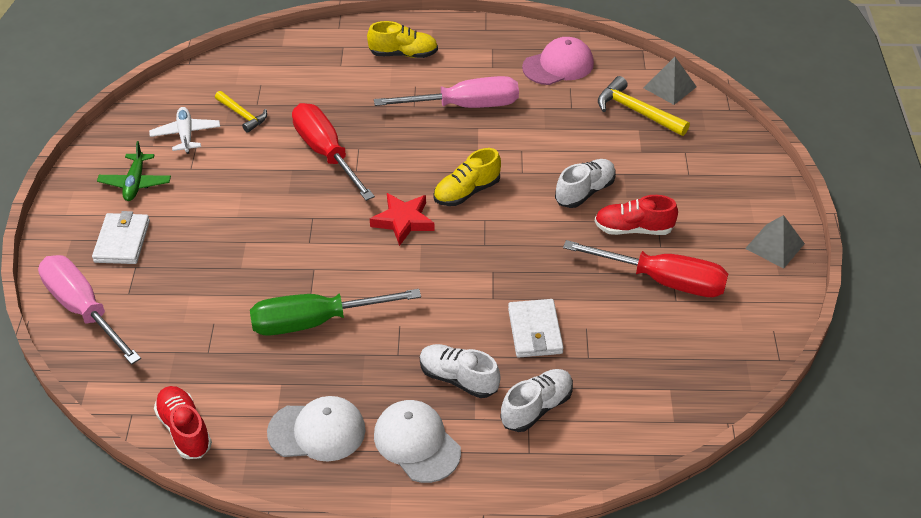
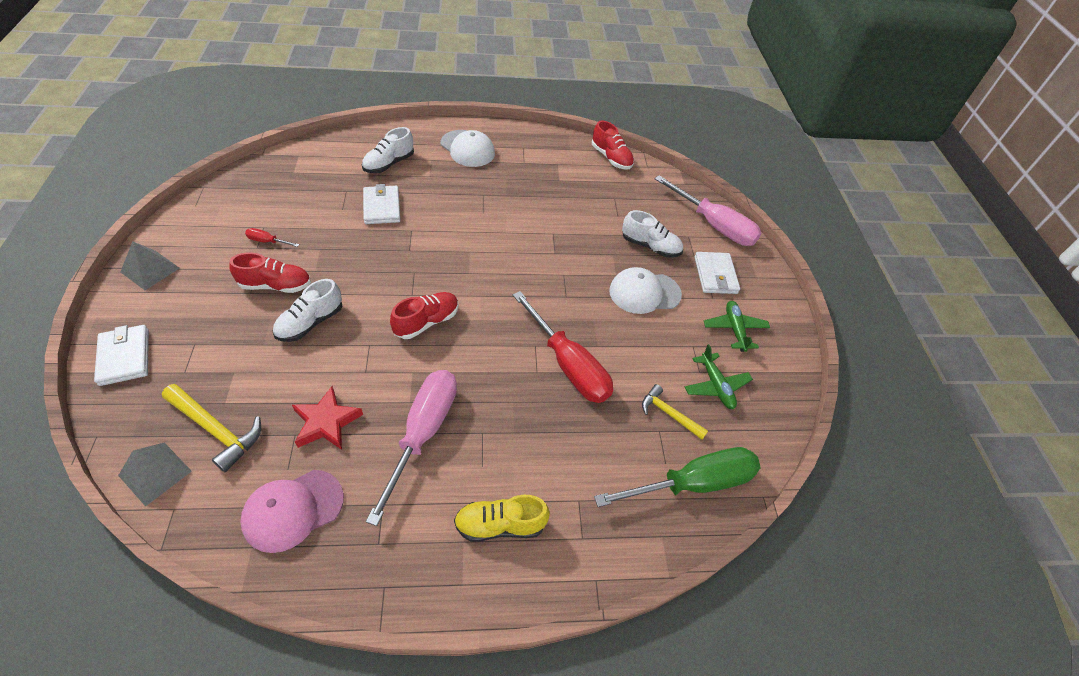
camera: 170 degrees right, 5 degrees up
(186, 135) = (716, 386): white plane -> green plane
(316, 321) = (544, 215): green screwdriver -> green screwdriver (692, 483)
(317, 431) = (530, 155): white cap -> white cap (644, 293)
(403, 221) = (485, 293): red star -> red star (326, 422)
(458, 379) = (440, 180): white shoe -> white shoe (650, 246)
(464, 106) = (423, 433): pink screwdriver -> pink screwdriver turned 120 degrees clockwise
(467, 192) = (426, 322): yellow shoe -> red shoe
(663, 280) = (267, 241): red screwdriver -> red screwdriver, size x0.41
(745, 164) = (125, 357): none -> white wallet

